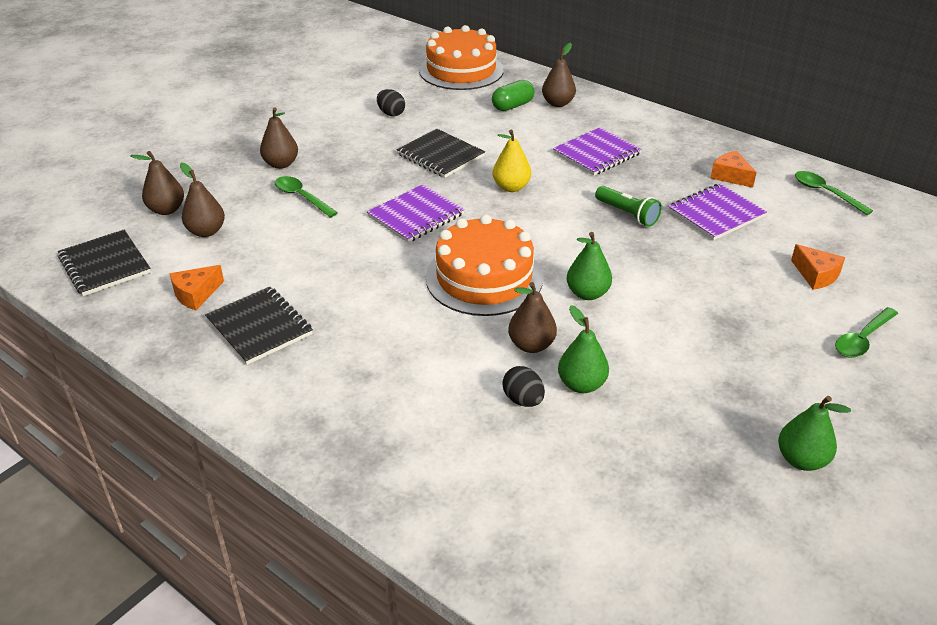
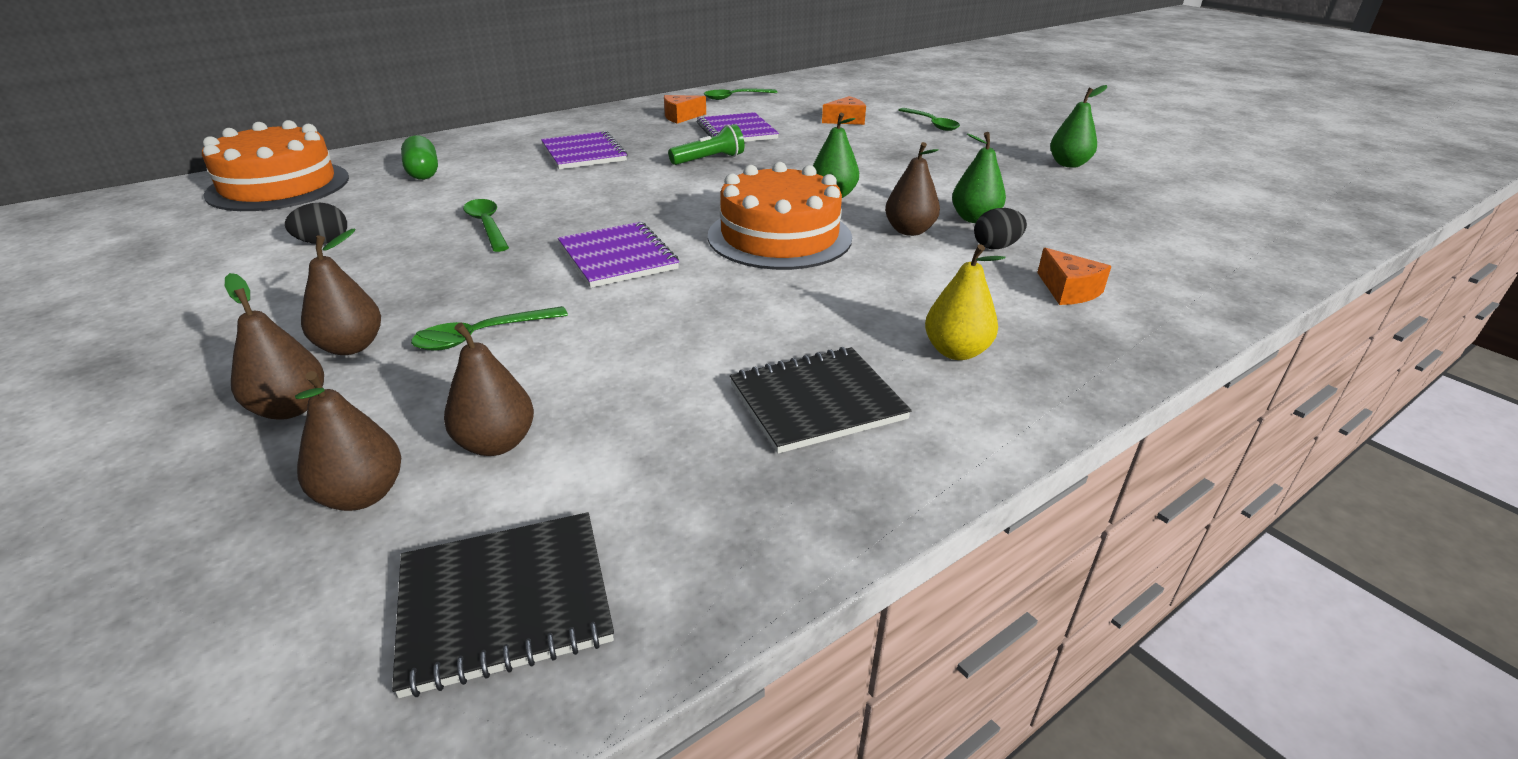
camera: 75 degrees left, 5 degrees down
(196, 294) = (695, 465): orange cheese -> orange cheese (1068, 290)
(440, 155) = (487, 225): black notebook -> green spoon
(511, 187) = (607, 199): yellow pear -> yellow pear (956, 351)
(558, 103) = (453, 152): brown pear -> brown pear (290, 408)

